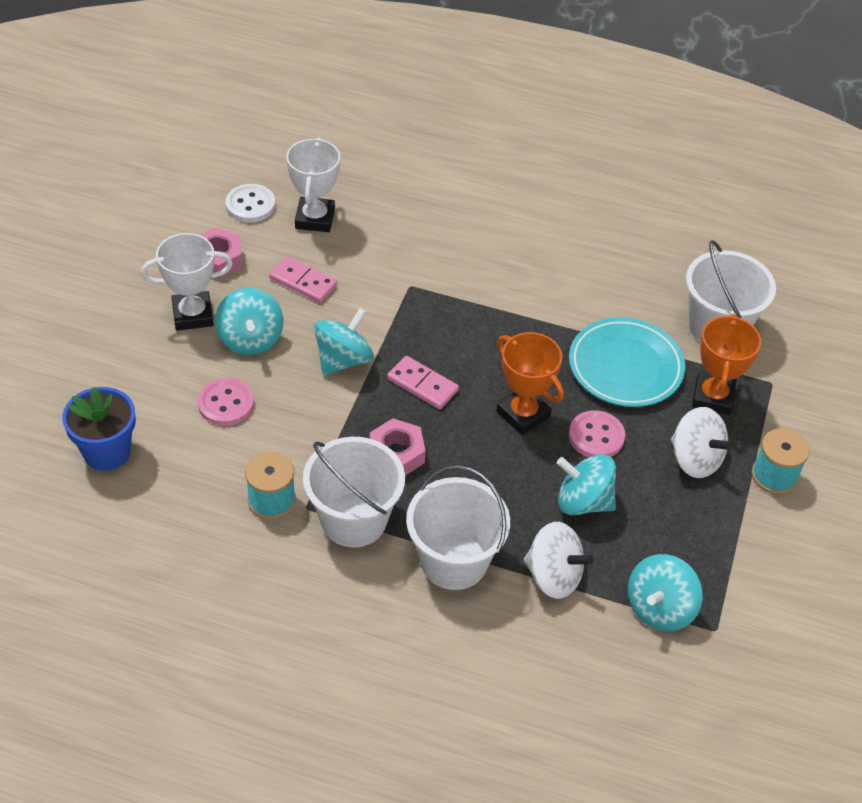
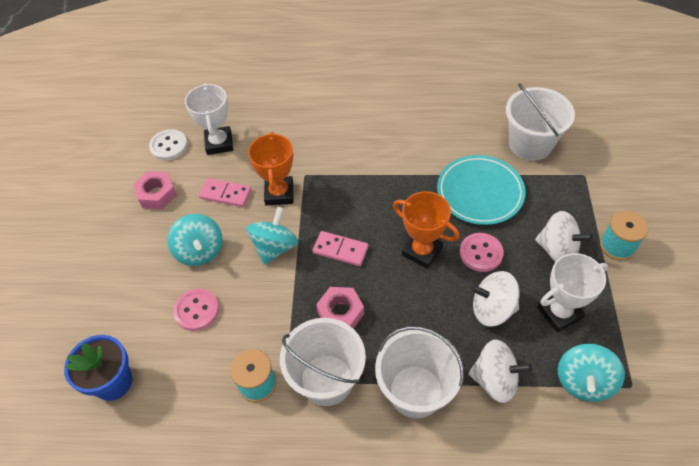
camera: 10 degrees left, 5 degrees up
(193, 315) = (150, 244): white trophy -> white trophy (559, 313)
(583, 501) = (492, 309): turquoise spinning top -> white spinning top
(713, 397) = (549, 198): orange trophy -> orange trophy (279, 193)

